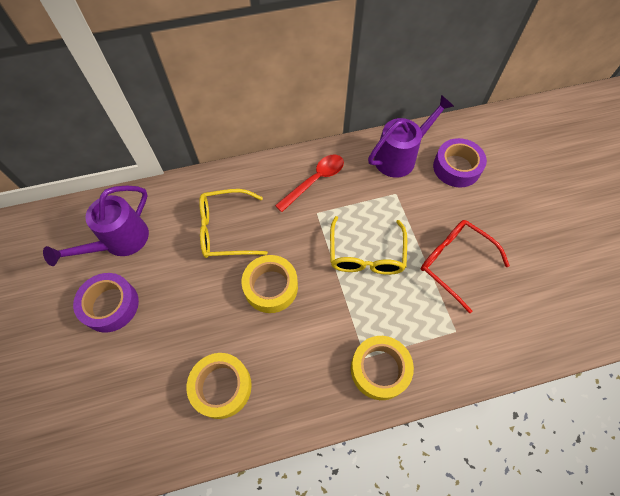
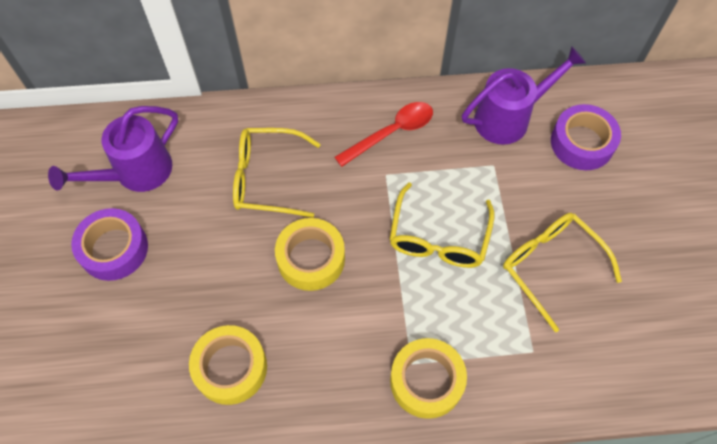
camera: 10 degrees right, 0 degrees up
(454, 263) = (550, 266): red glasses -> yellow glasses

